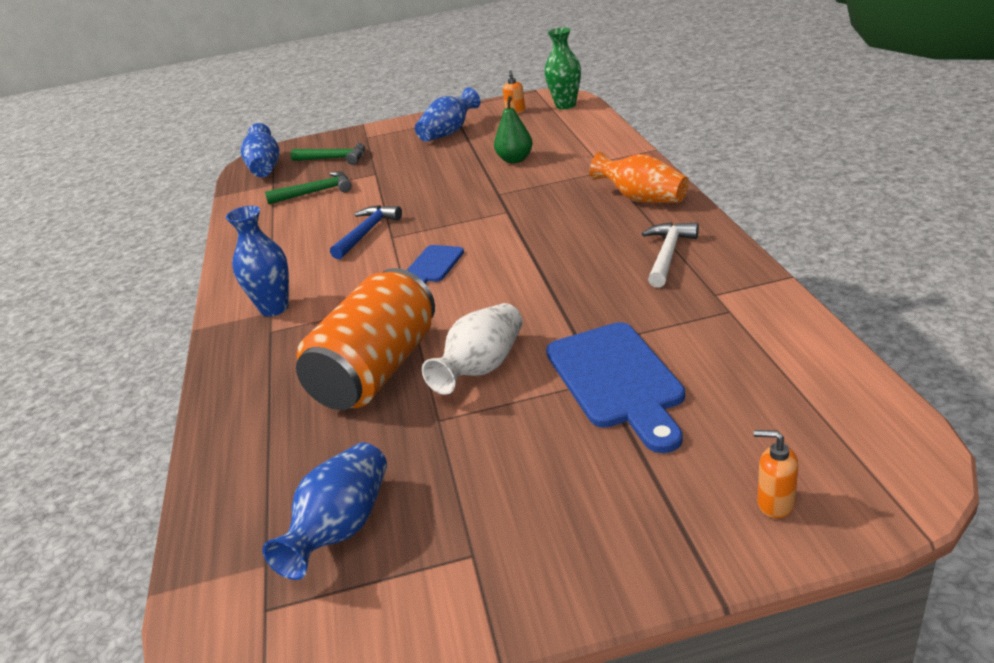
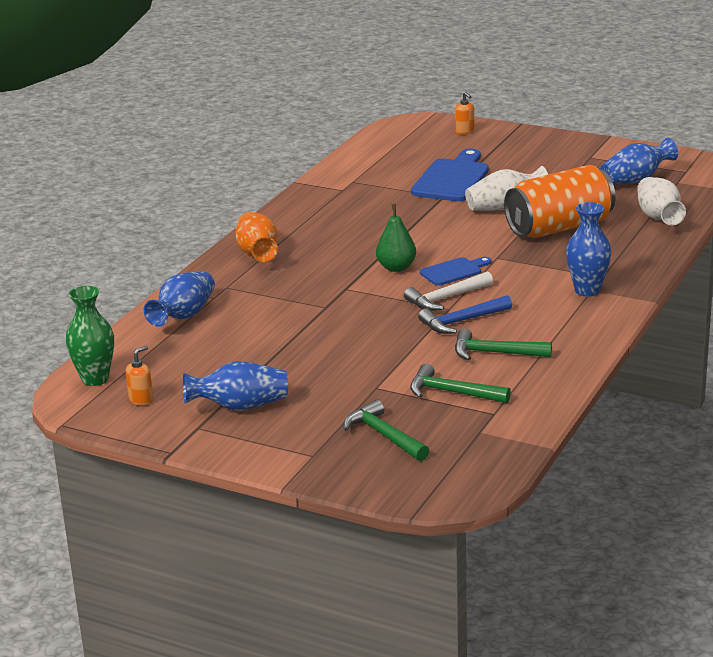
camera: 145 degrees left, 5 degrees down
(254, 456) = (658, 217): none -> white vase
(265, 168) = (464, 466): blue vase -> blue vase (184, 315)
(311, 225) = (495, 353): none -> green hammer
(515, 160) = (256, 334): green pear -> green pear (396, 268)
(668, 255) = (320, 215): white hammer -> white hammer (446, 298)

